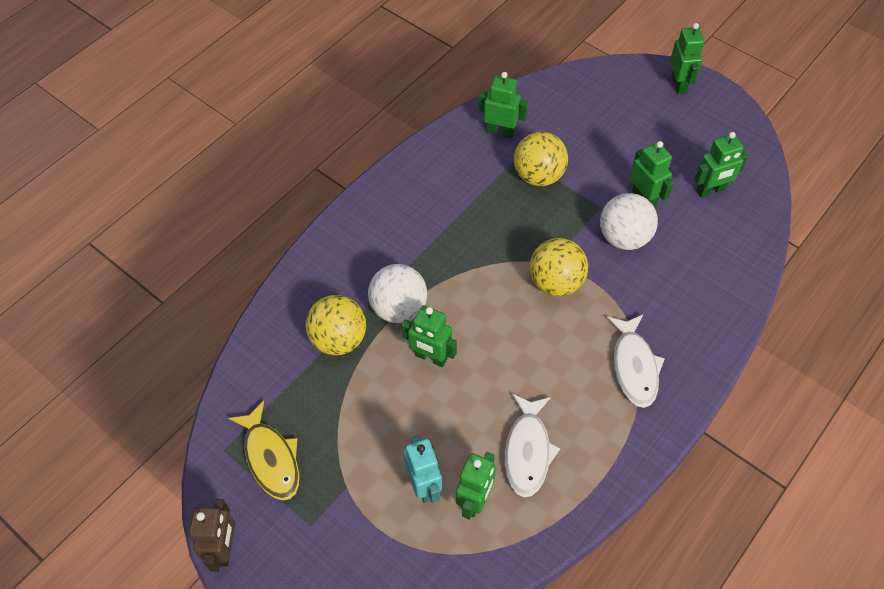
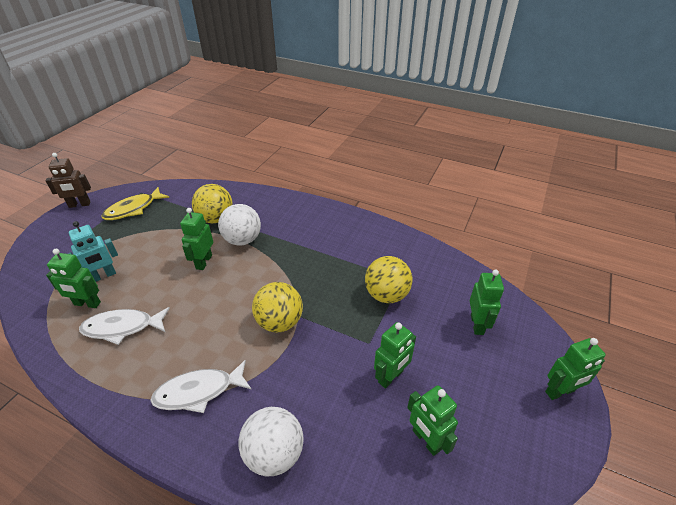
camera: 75 degrees right, 15 degrees down
(500, 132) = (422, 265): green robot -> green robot (477, 324)
(624, 237) = (339, 365): white ball -> white ball (274, 453)

